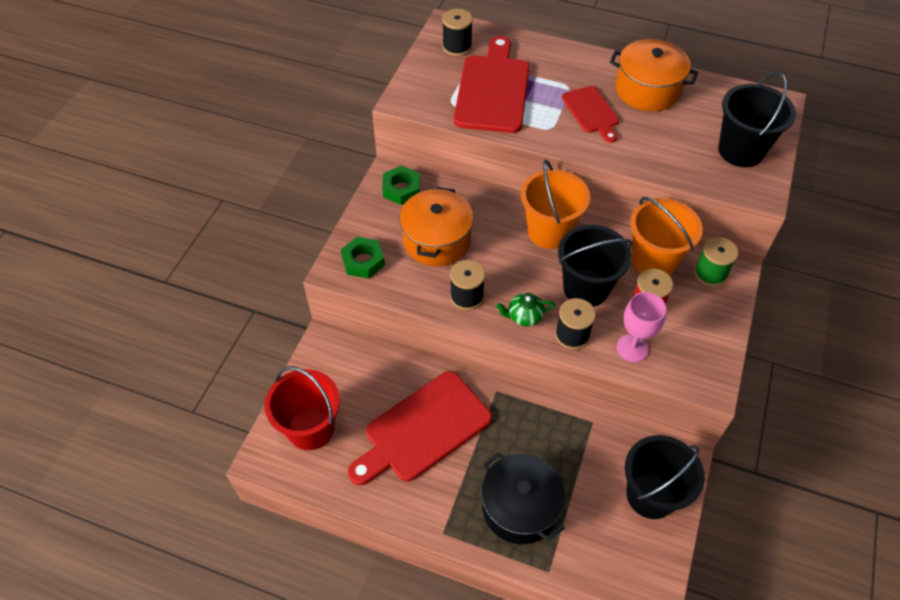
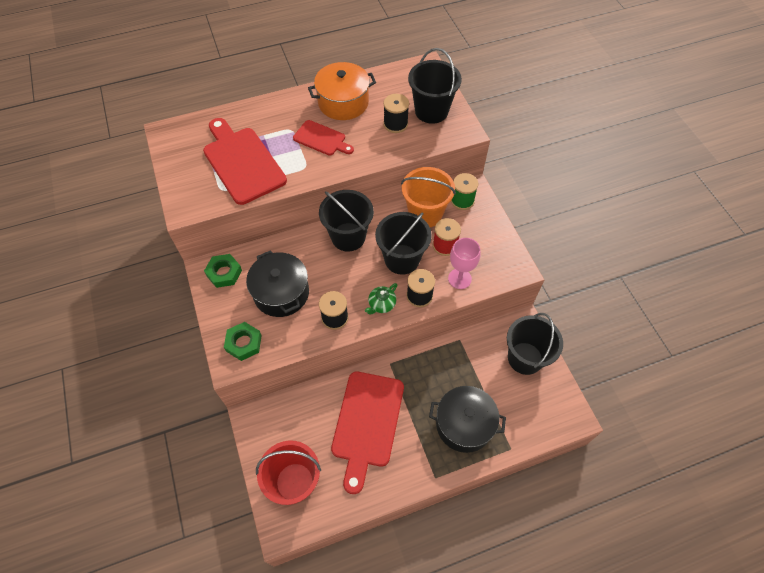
camera: 40 degrees left, 5 degrees up
(436, 240) = (281, 293): orange pot -> black pot
(457, 47) = (187, 145): black spool -> black spool (395, 124)
(549, 231) = (348, 237): orange bucket -> black bucket

